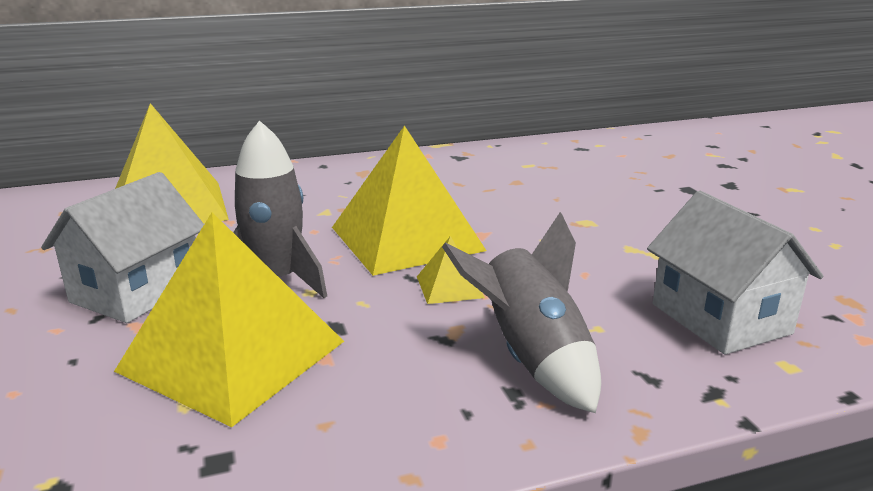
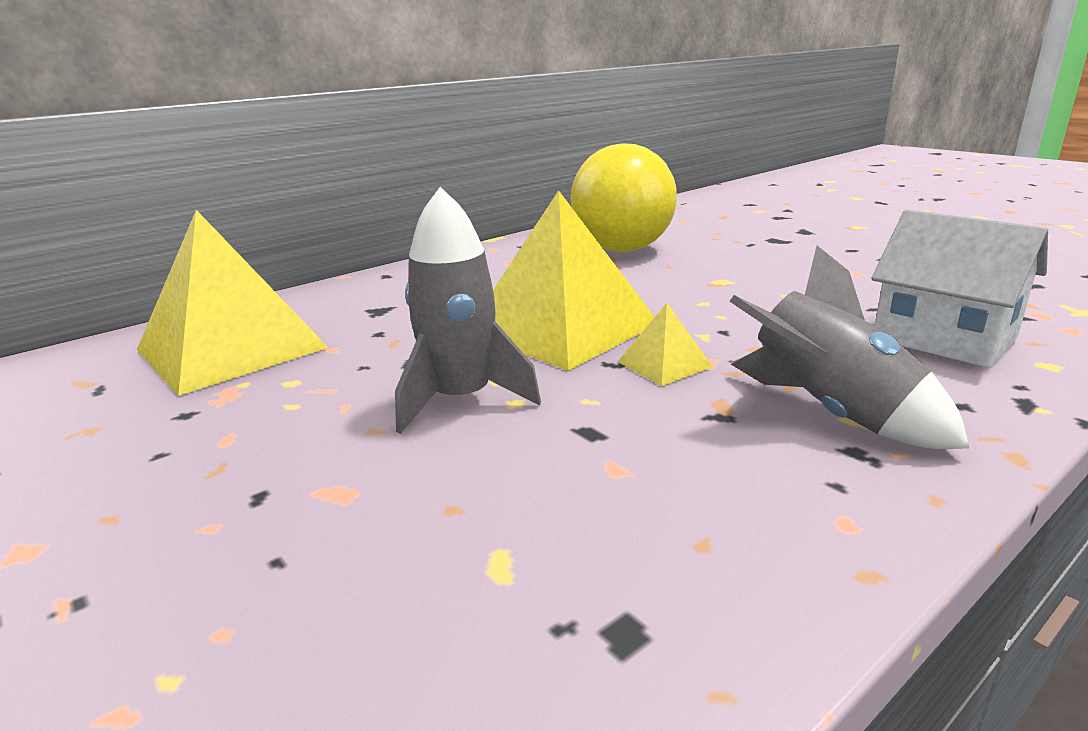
camera: 20 degrees left, 0 degrees up
(137, 291) = (287, 451): white house -> none
(233, 355) = (500, 495): yellow pyramid -> none
(534, 175) = (622, 250): none -> yellow ball

